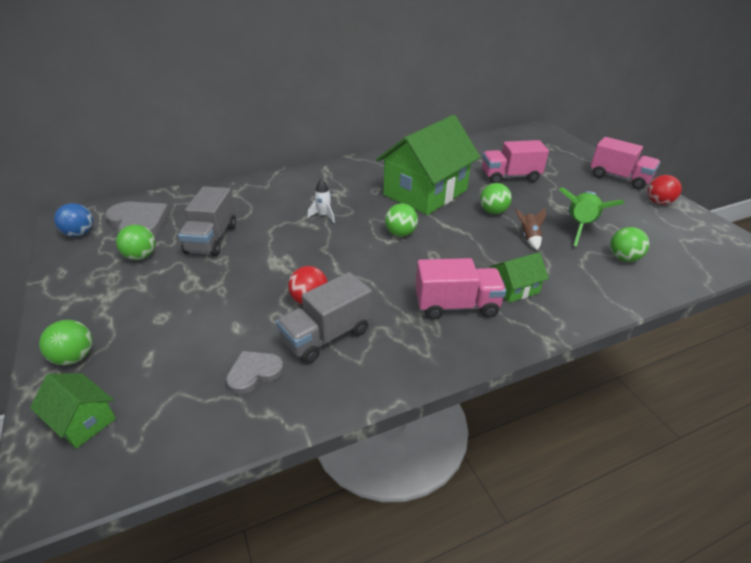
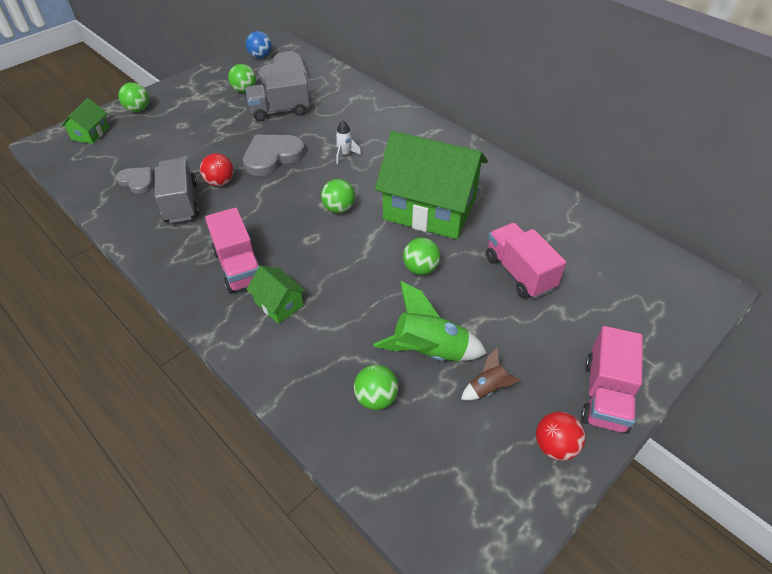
camera: 70 degrees right, 10 degrees up
(291, 257) = (272, 156): none -> grey heart
(326, 336) = (181, 203): grey truck -> grey truck turned 45 degrees clockwise
(529, 237) = (379, 306): brown rocket -> brown rocket (487, 388)

